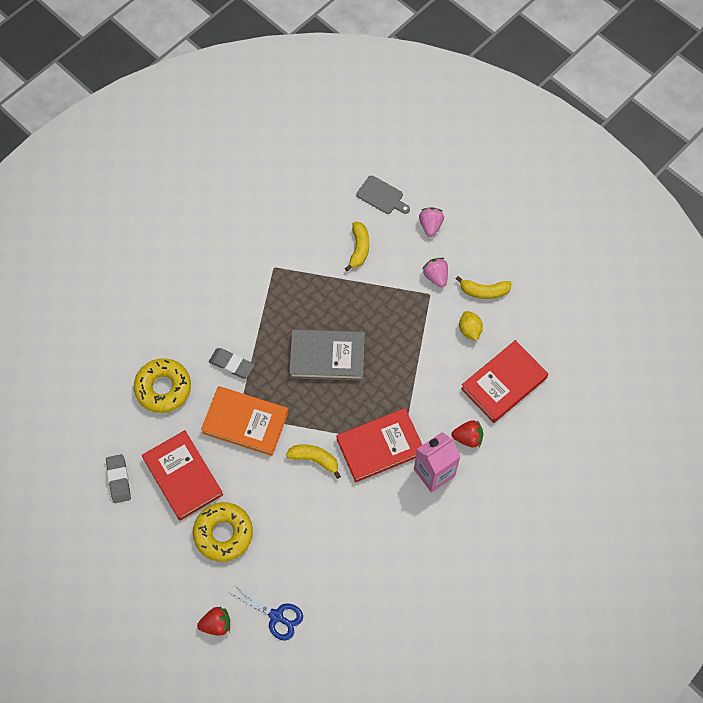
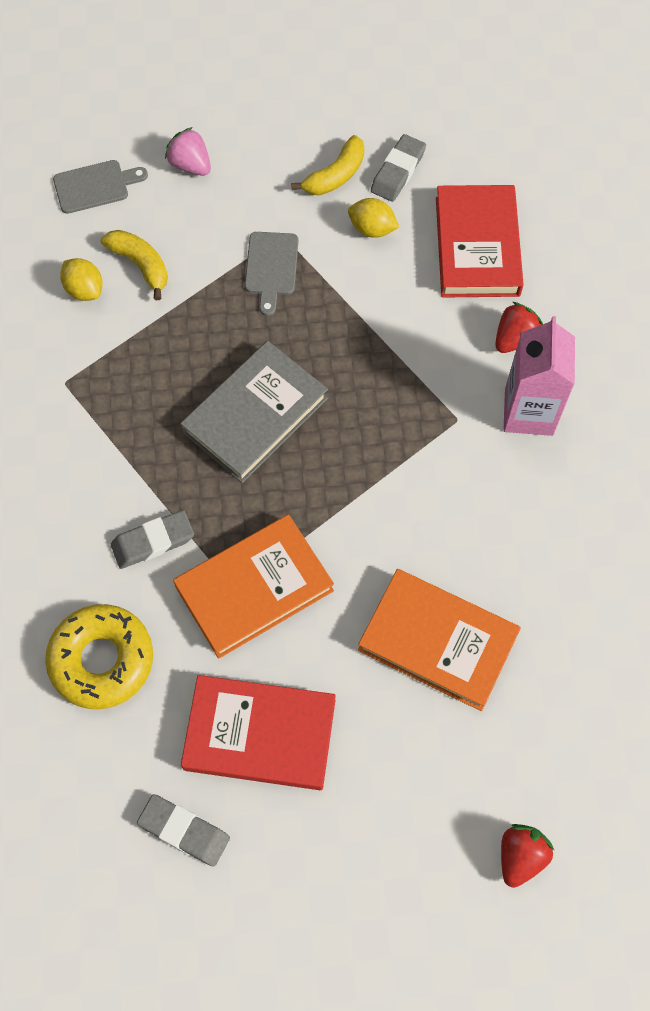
camera: 50 degrees left, 0 degrees up
(223, 533) = (392, 743): yellow donut -> none
(276, 616) = (572, 762): blue scissors -> none
(285, 517) = (437, 642): none -> orange book
(314, 459) = (386, 540): yellow banana -> none
(326, 237) = (84, 290): none -> yellow lemon
(380, 447) = (438, 447): red book -> none
(408, 303) = (271, 268): none -> grey cutting board
(436, 276) = (265, 210): pink strawberry -> none
(512, 316) = (398, 171): none -> grey eraser

